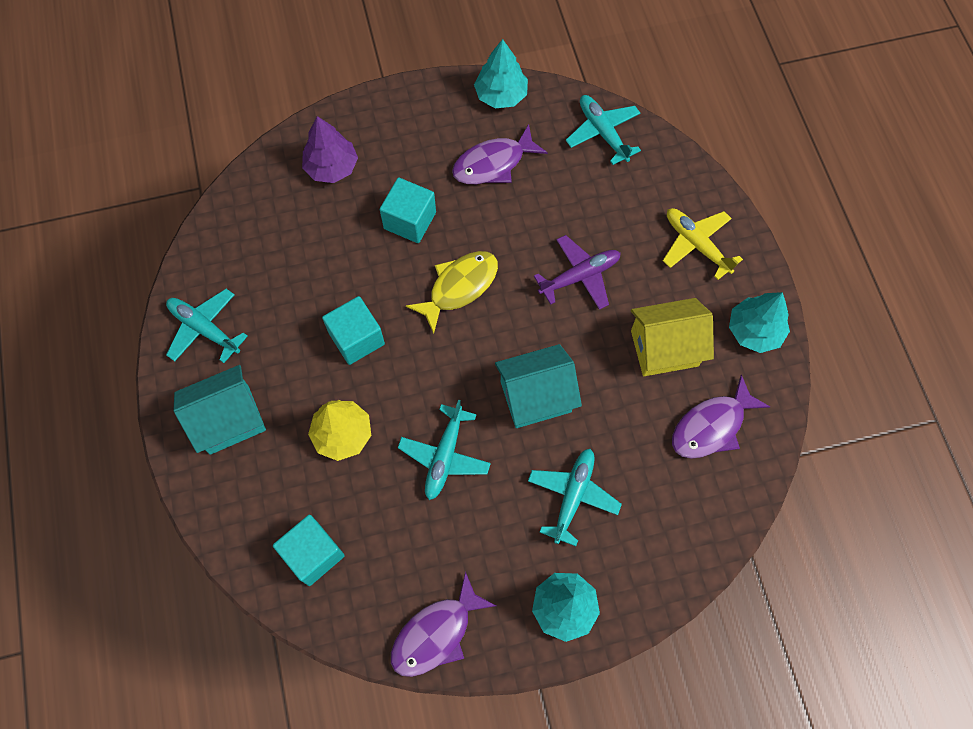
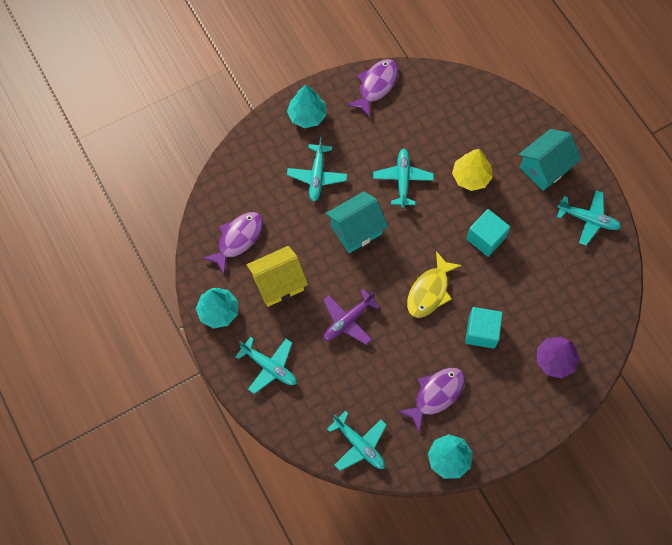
camera: 165 degrees right, 0 degrees up
(313, 554) = (461, 108): turquoise cube -> none
(696, 244) = (269, 367): yellow plane -> turquoise plane

